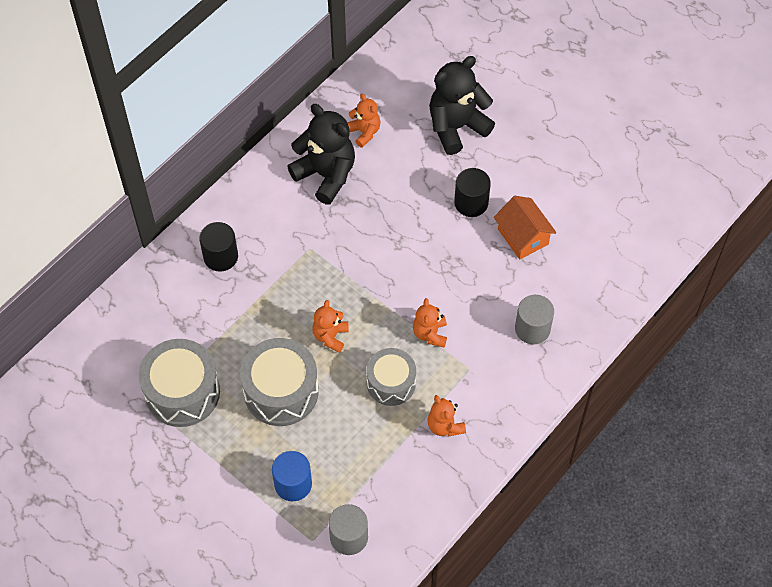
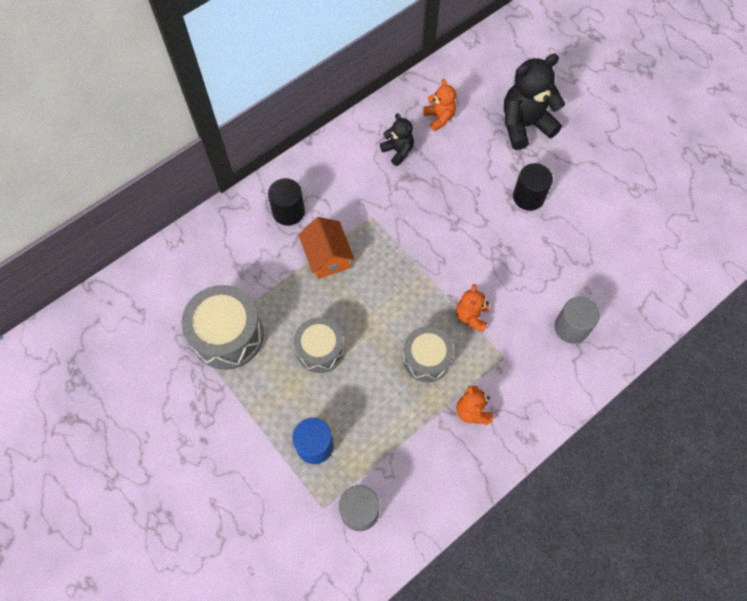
camera: 10 degrees right, 5 degrees up
(281, 391) = (320, 350): grey drum -> grey drum, size x0.66
(326, 175) = (398, 151): black teddy bear -> black teddy bear, size x0.54
(330, 336) = (376, 303): orange teddy bear -> none
(523, 236) = (573, 236): orange house -> orange house (327, 257)

